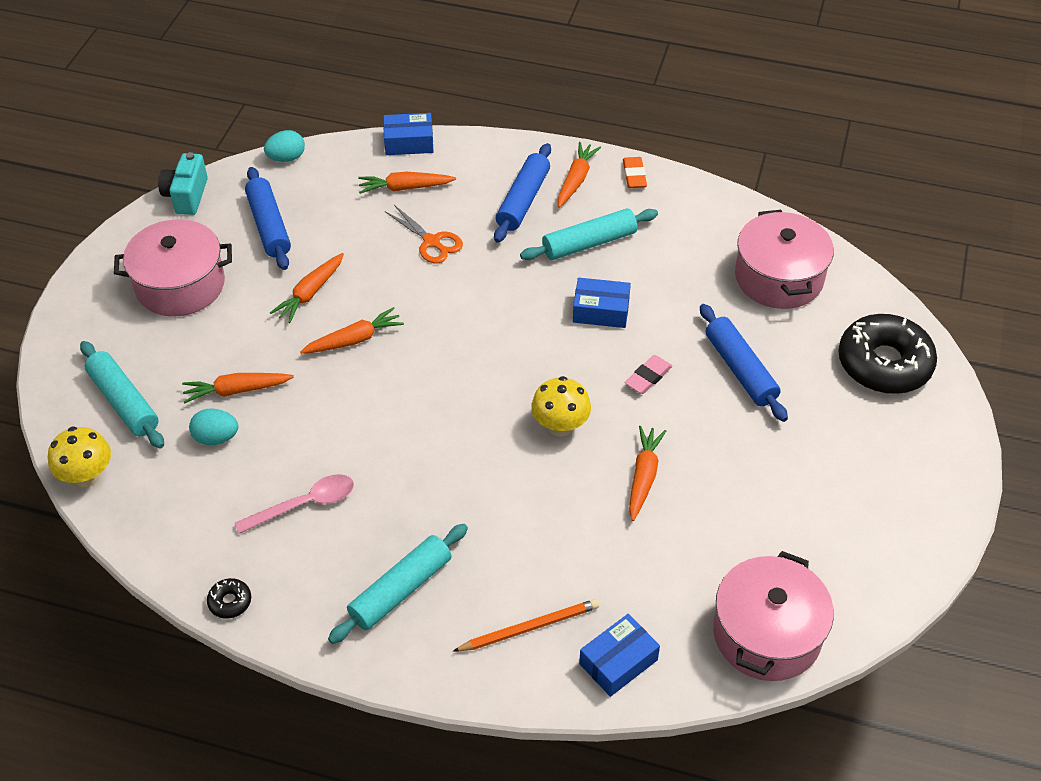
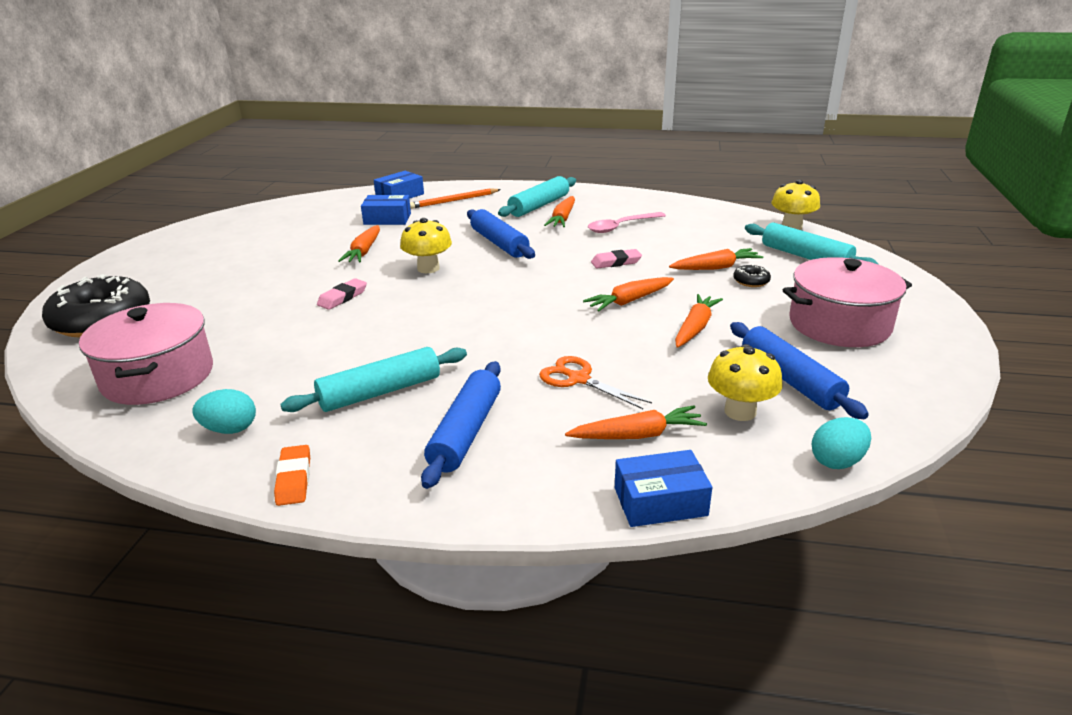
camera: 175 degrees right, 20 degrees down
(186, 196) = (928, 403): turquoise camera -> none
(216, 438) = (711, 246): turquoise egg -> turquoise egg (230, 429)
(230, 602) = (646, 197): black donut -> black donut (751, 281)
(324, 200) = (740, 412): none -> yellow mushroom
(342, 414) = (616, 262): none -> pink eraser
(576, 180) = (386, 465): orange carrot -> orange carrot (562, 219)
(601, 311) = (378, 336): blue box -> blue box (387, 219)
(740, 369) = (250, 307): blue rolling pin -> blue rolling pin (499, 243)
(767, 634) = (303, 207): pink pot -> none

